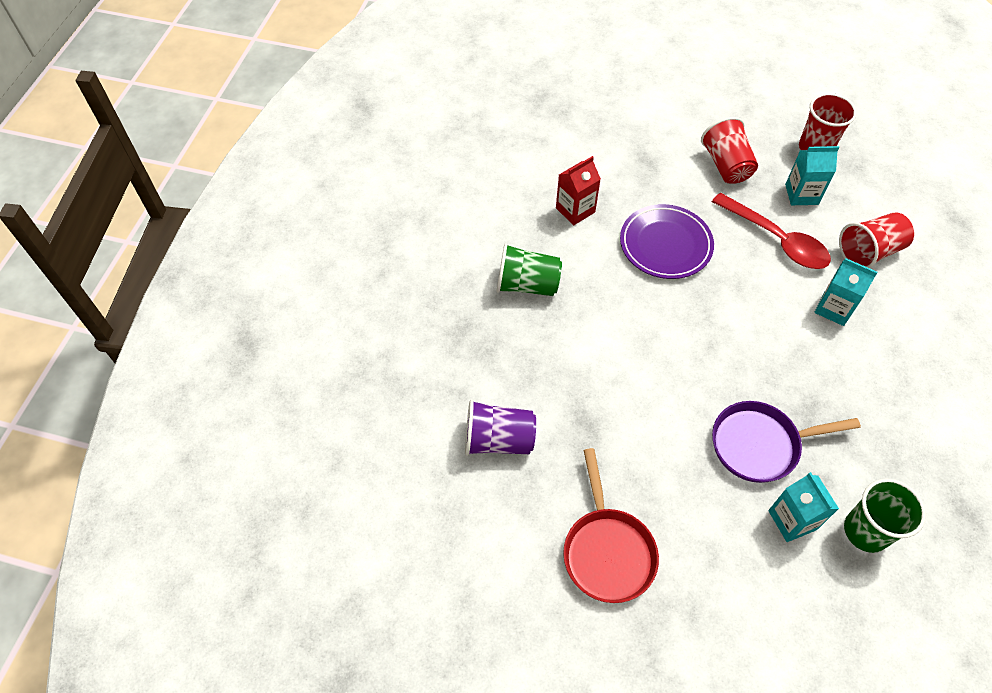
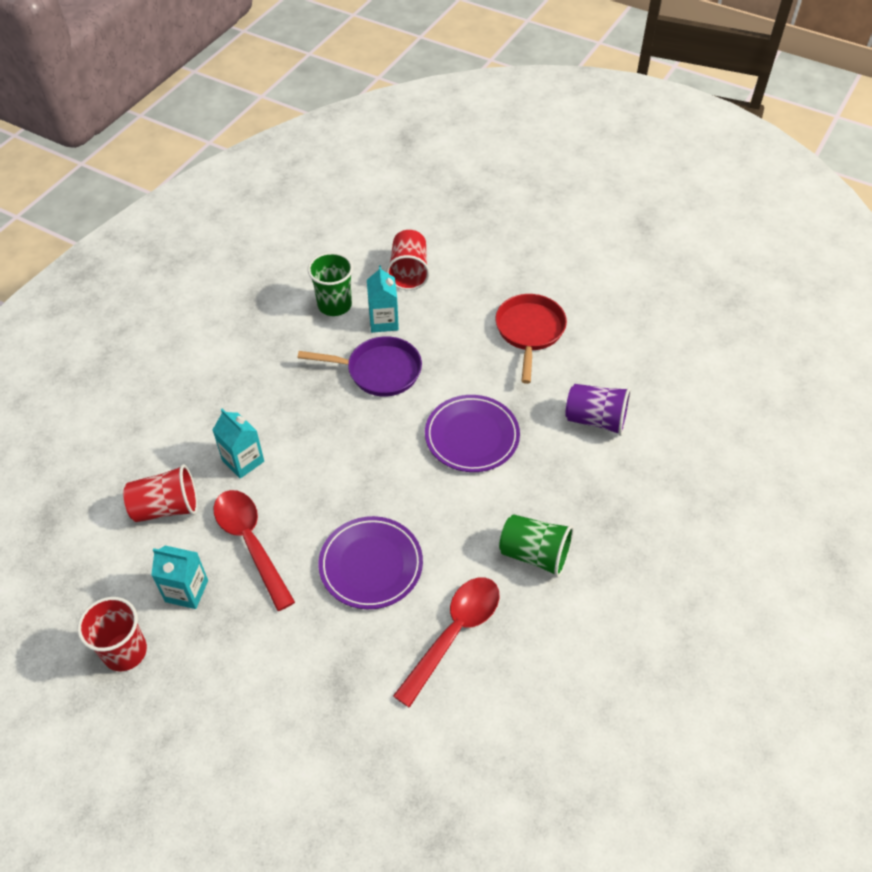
camera: 165 degrees left, 5 degrees down
(575, 210) = (454, 634): red carton -> red spoon
(625, 387) = (472, 436): none -> purple plate
(726, 165) = (247, 653): red cup -> red cup (409, 272)

